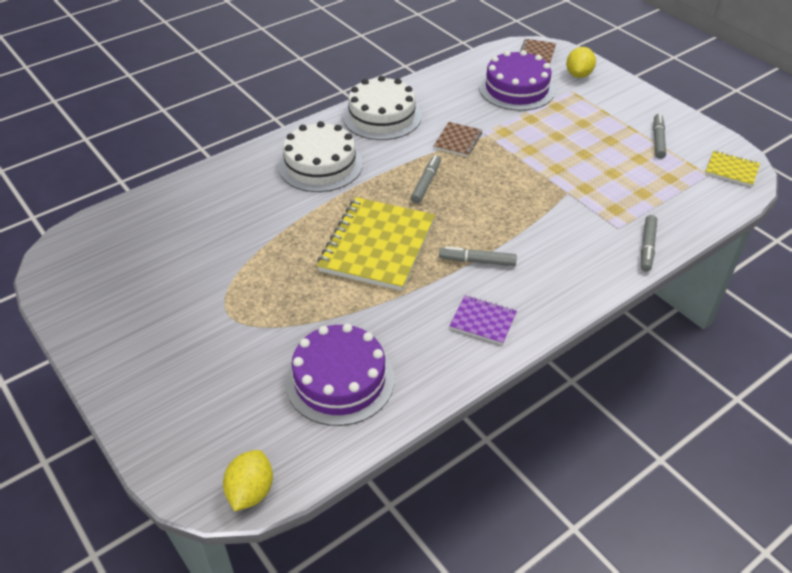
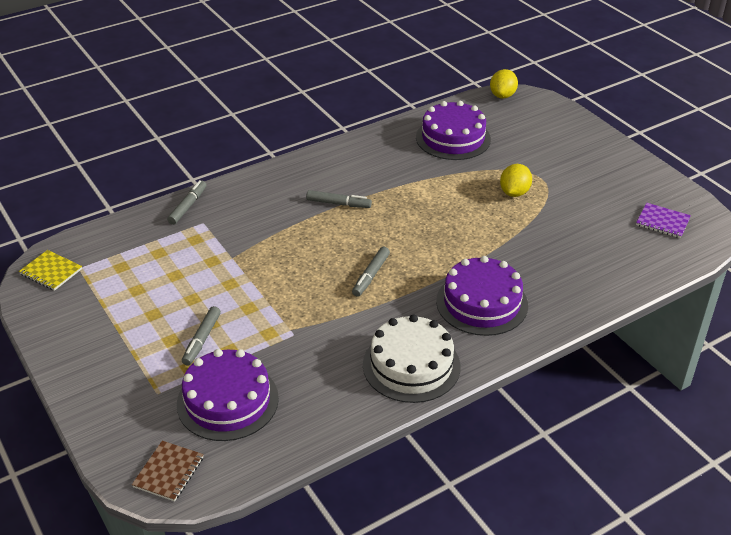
camera: 175 degrees left, 5 degrees down
(320, 165) = (482, 303): white cake -> purple cake
(377, 246) = (423, 220): yellow notebook -> none
(458, 141) = (326, 324): brown notebook -> none
(483, 321) = (345, 164): purple notebook -> purple notebook (662, 222)
(578, 75) = (131, 422): yellow lemon -> yellow lemon (514, 193)
(658, 140) = (100, 311): grey marker -> grey marker (202, 340)

